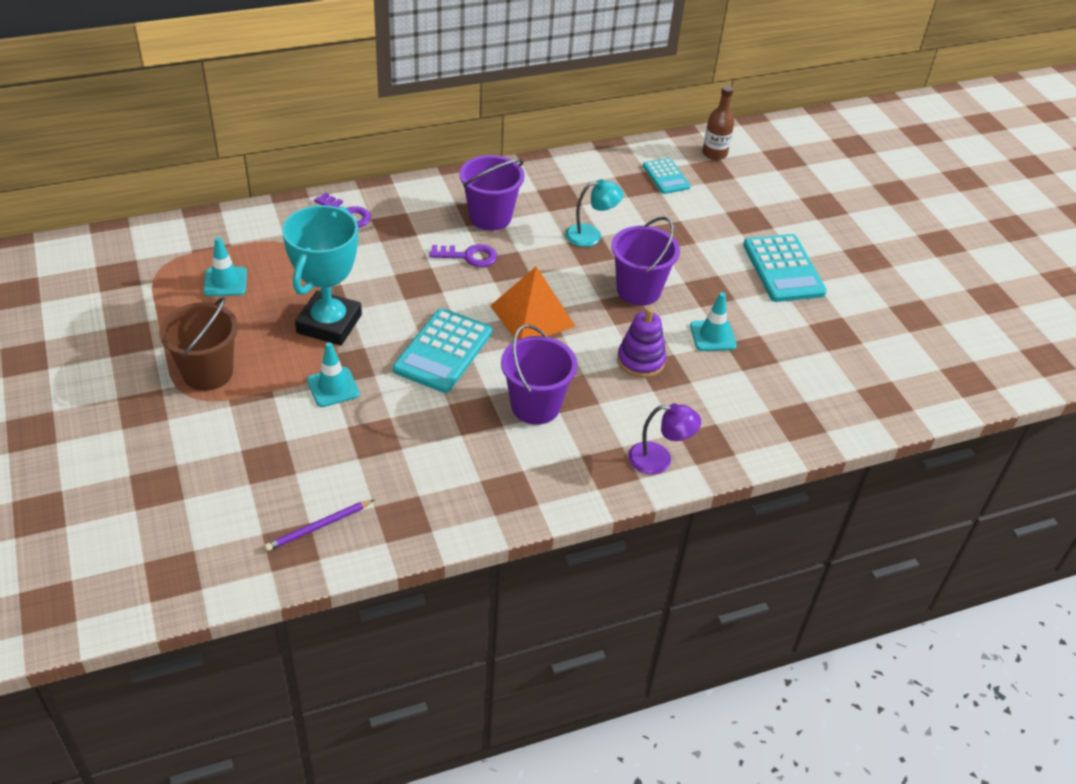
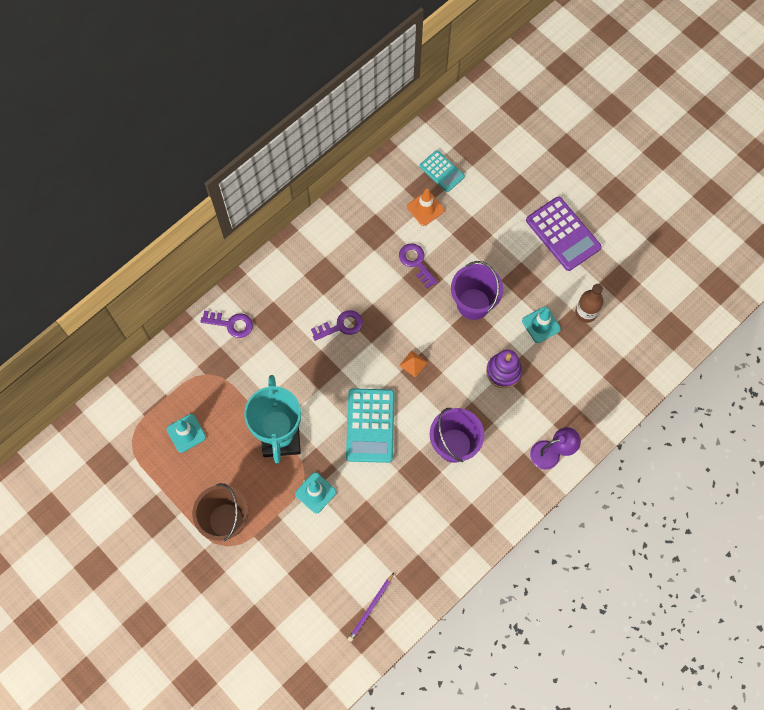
camera: 20 degrees left, 25 degrees up
(490, 217) = (336, 277): purple bucket -> none
(532, 316) = (413, 363): orange pyramid -> orange pyramid, size x0.43
(591, 235) = (416, 262): turquoise lamp -> purple key
(629, 198) = (425, 208): none -> orange traffic cone
(714, 153) = (466, 127): brown bottle -> brown bottle (586, 312)
(783, 269) = (563, 234): turquoise calculator -> purple calculator

